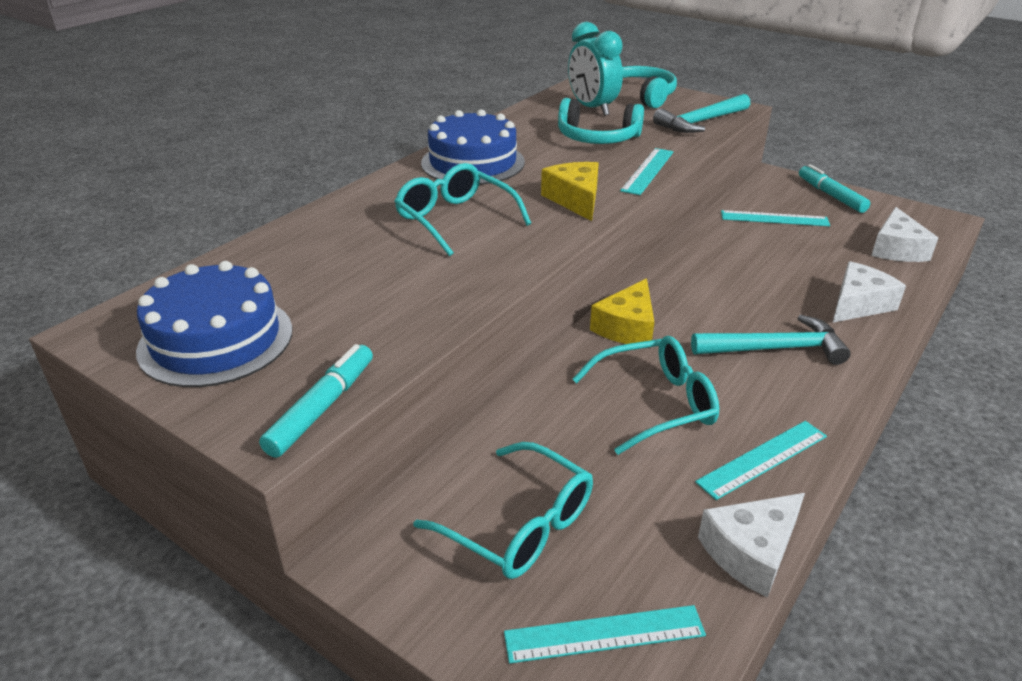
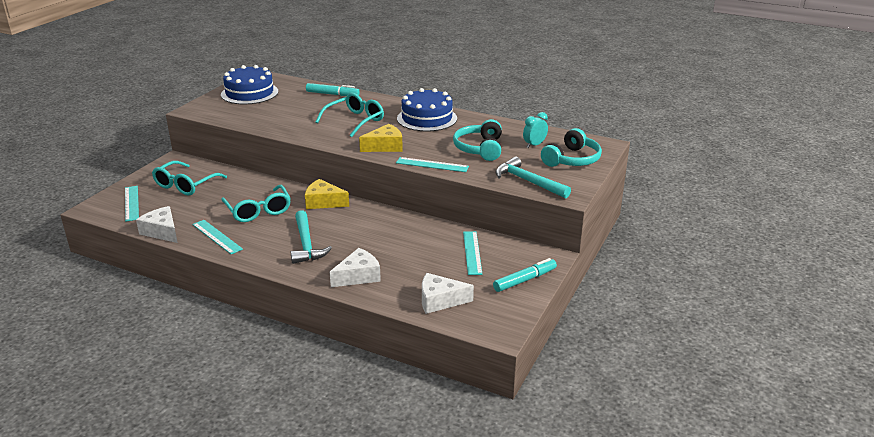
camera: 80 degrees right, 5 degrees down
(322, 408) = (206, 115): turquoise marker -> turquoise marker (332, 94)
(592, 108) = (534, 145): turquoise clock -> turquoise clock, size x0.59
(858, 304) = (358, 276): white cheese -> white cheese turned 75 degrees counterclockwise

